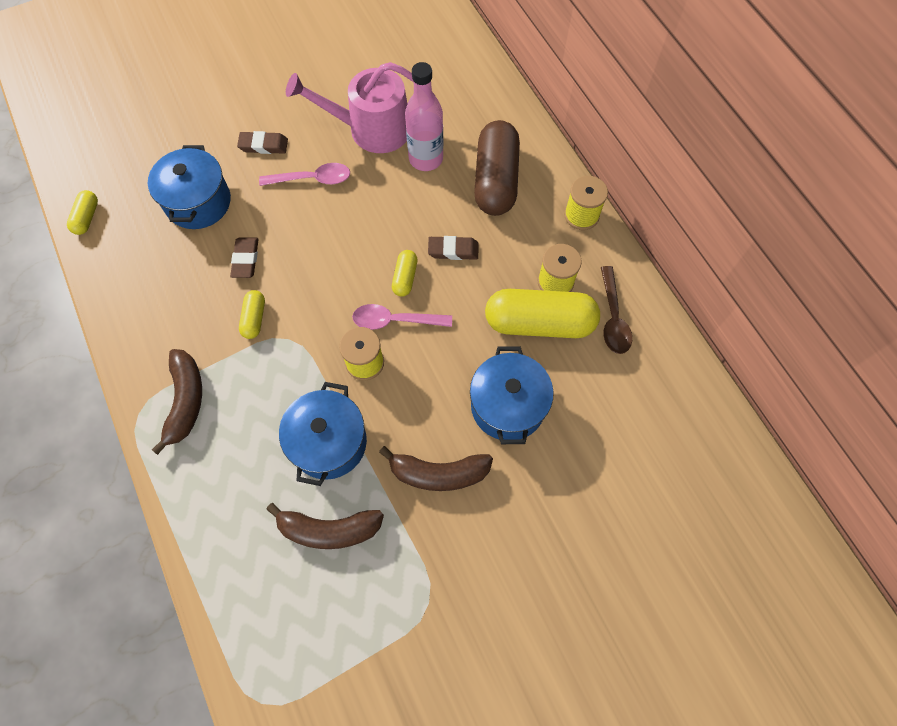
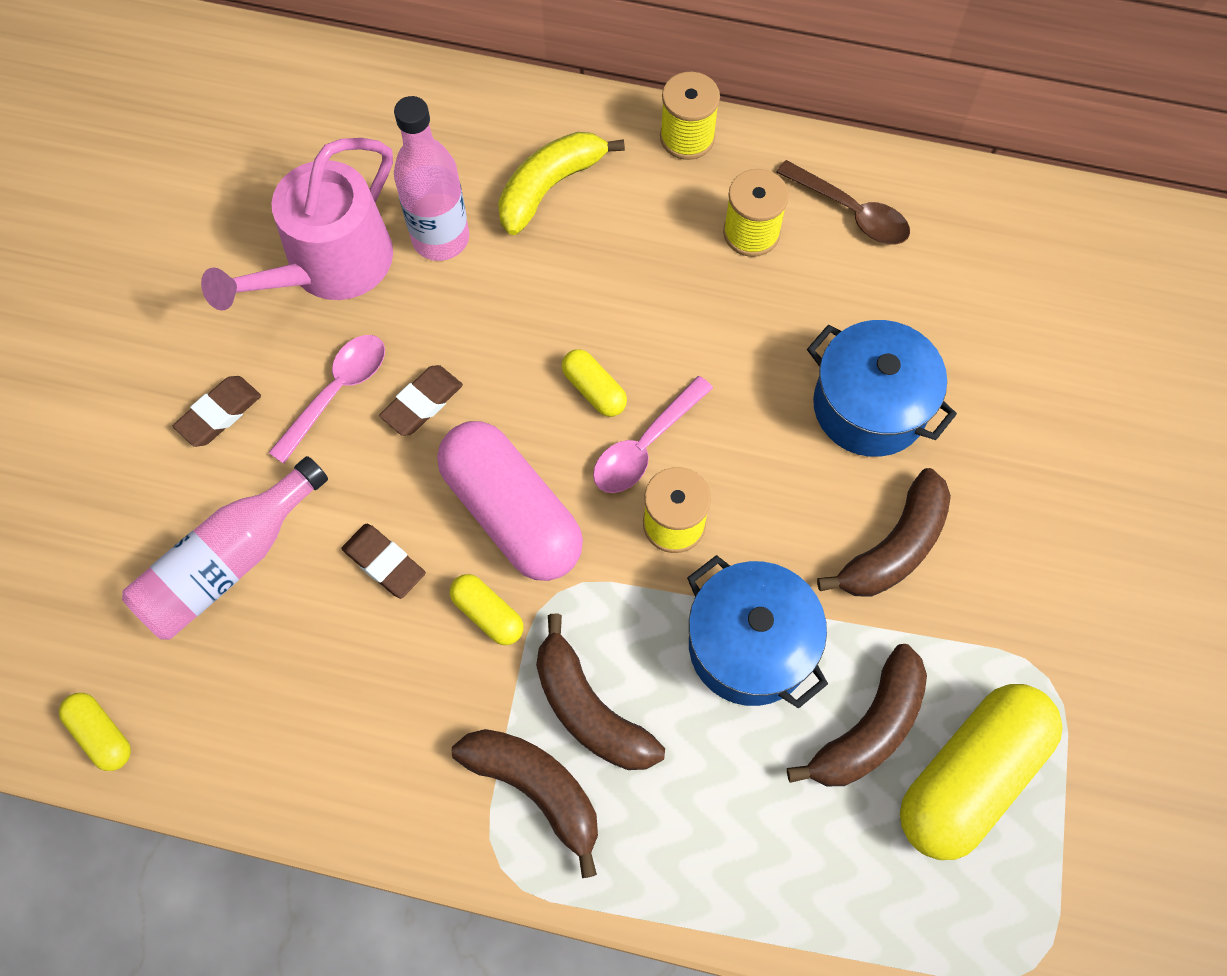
camera: 50 degrees left, 0 degrees up
(198, 202) = (229, 562): blue pot -> pink bottle
(241, 395) = (589, 709): none -> brown banana
(312, 291) = (512, 513): none -> pink capsule
(453, 250) = (605, 307): brown eraser -> brown eraser (422, 403)
(495, 180) = (550, 187): brown capsule -> yellow banana
(539, 323) = (790, 291): yellow capsule -> yellow capsule (969, 776)

